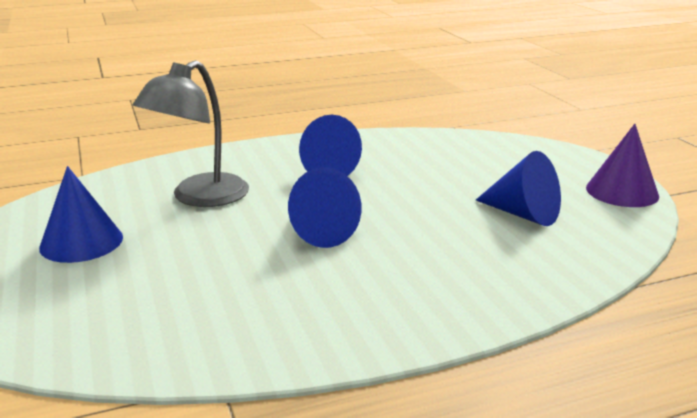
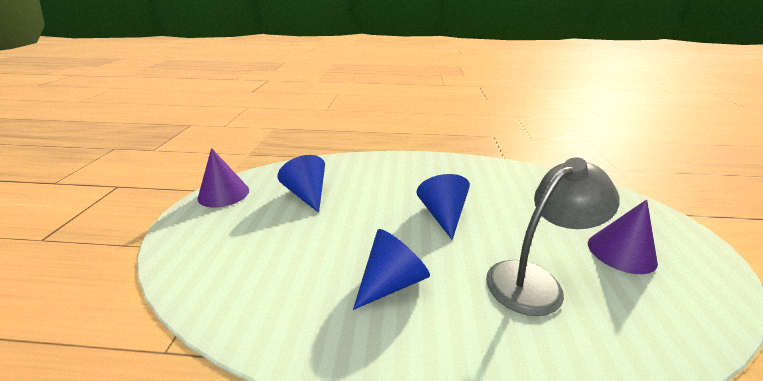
camera: 155 degrees left, 5 degrees up
(81, 242) = (621, 252): blue cone -> purple cone

